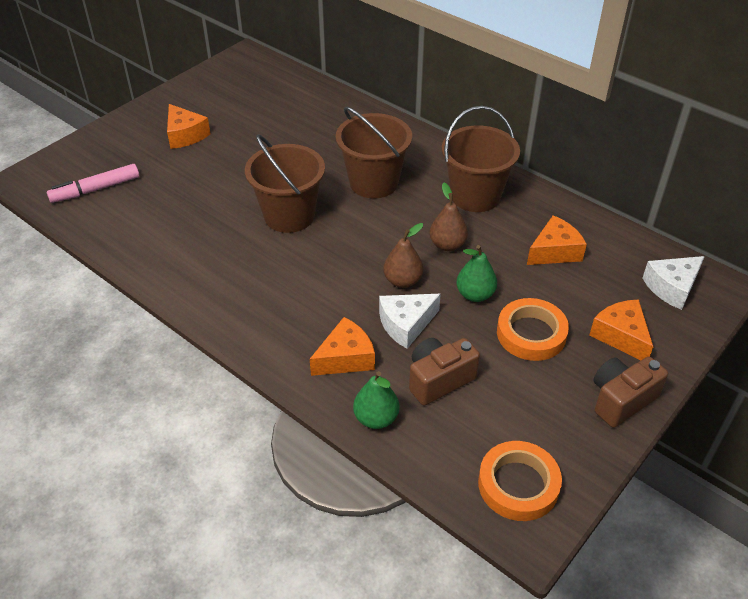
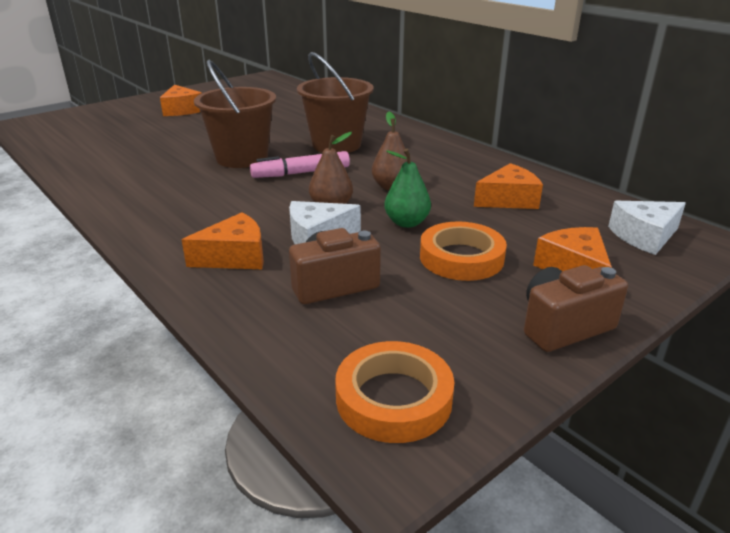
camera: 10 degrees right, 15 degrees down
(95, 189) = (78, 132): pink marker -> pink marker (301, 173)
(376, 418) = (238, 310): green pear -> none
(475, 196) = (435, 159): brown bucket -> none

